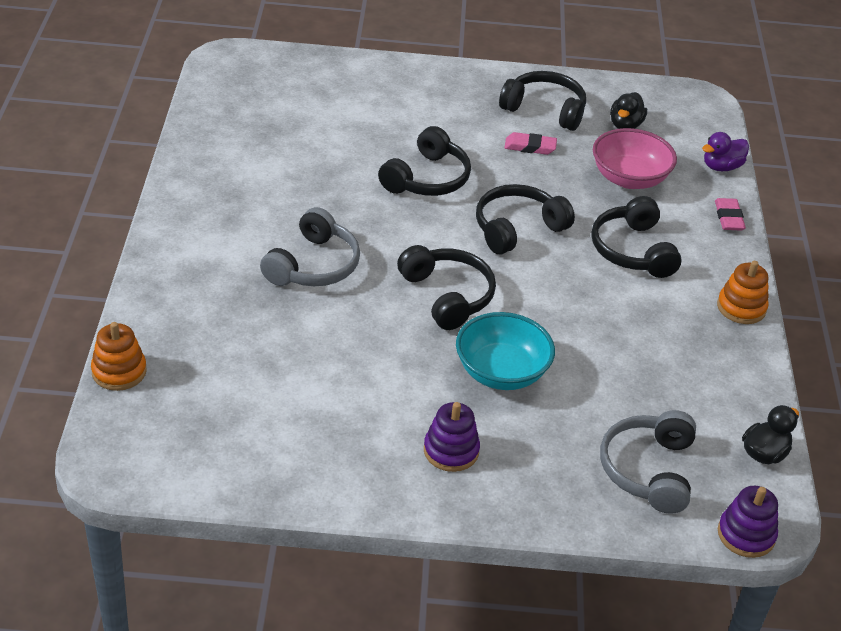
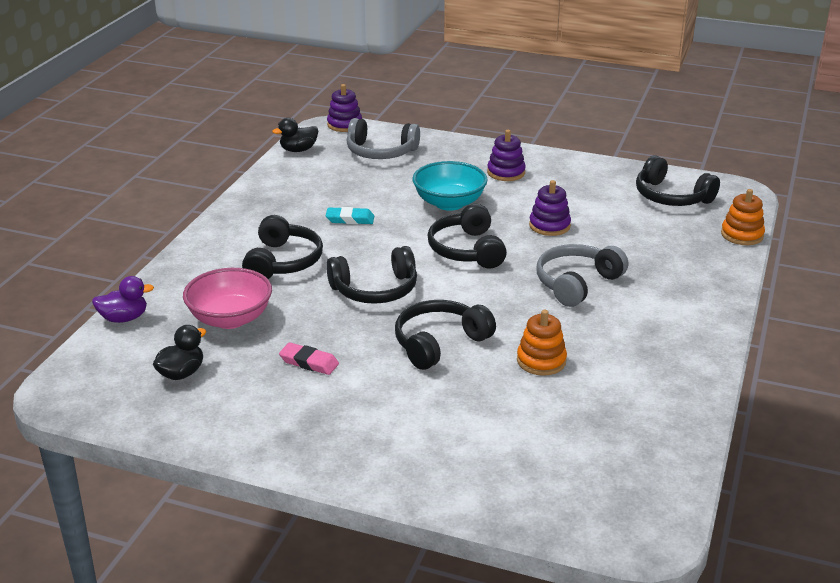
camera: 160 degrees left, 10 degrees down
(363, 350) = (549, 226): none -> purple stacking toy
(544, 110) = (259, 403): black headphones -> black headphones (671, 196)
(604, 324) = (350, 219): none -> turquoise eraser
(649, 470) = (380, 152): grey headphones -> grey headphones turned 75 degrees clockwise
(729, 217) = (169, 275): pink eraser -> none
(741, 307) = (231, 216): orange stacking toy -> orange stacking toy (541, 361)

